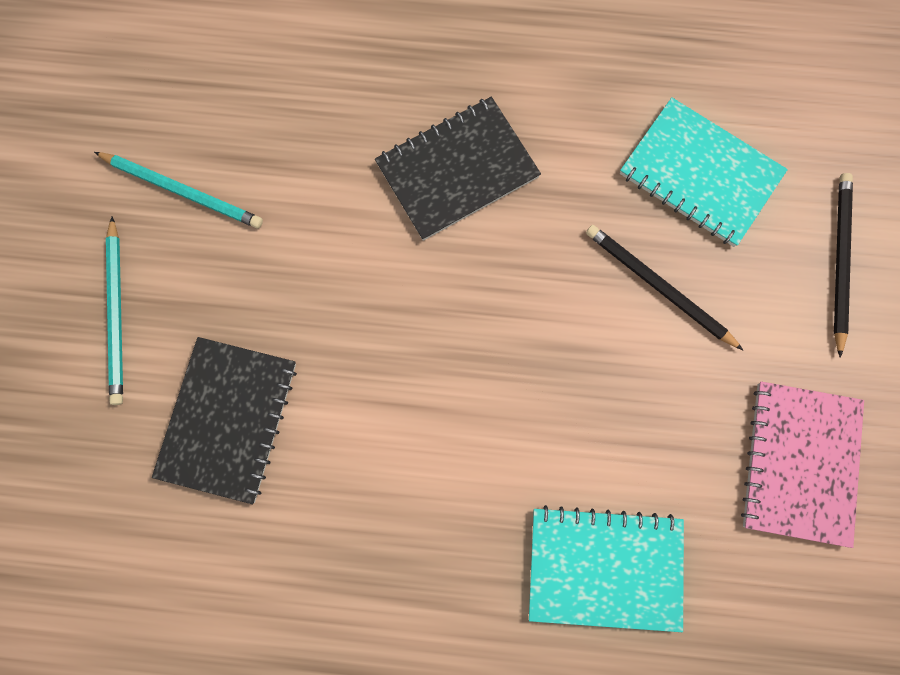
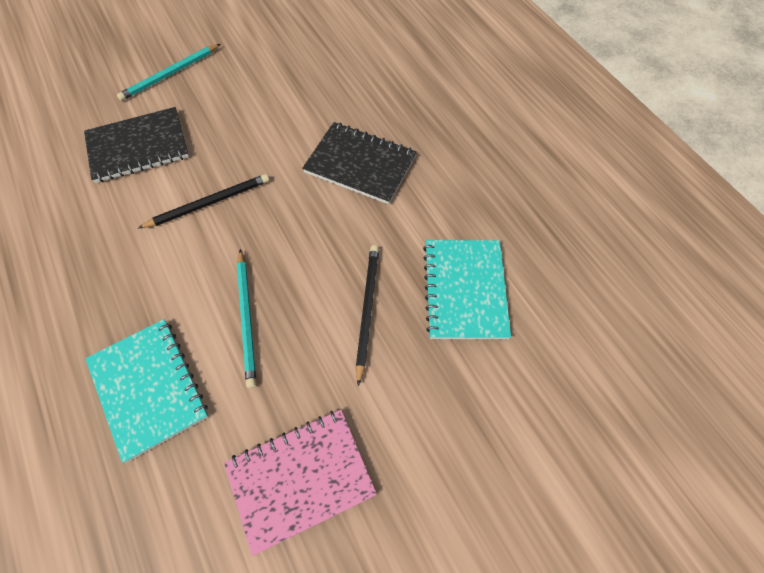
camera: 55 degrees right, 15 degrees down
(183, 191) = (255, 62): turquoise pencil -> turquoise pencil (247, 318)
(839, 260) = (476, 417): black pencil -> black pencil (209, 203)

